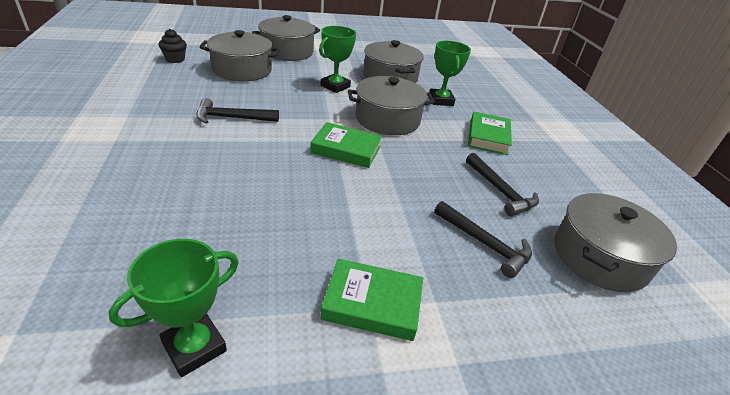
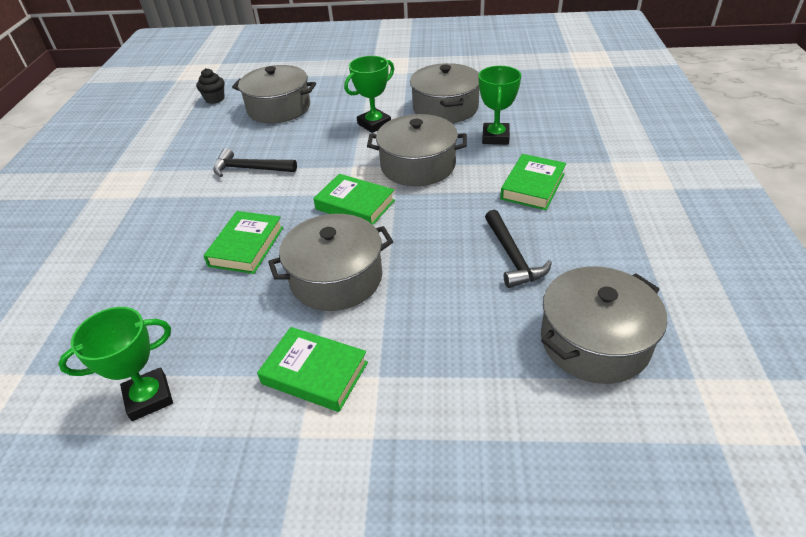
camera: 20 degrees right, 5 degrees up
(254, 186) = (246, 246): none -> green book
(287, 51) = (336, 79): grey pot -> grey pot (336, 278)
(484, 243) = (461, 318): black hammer -> none

